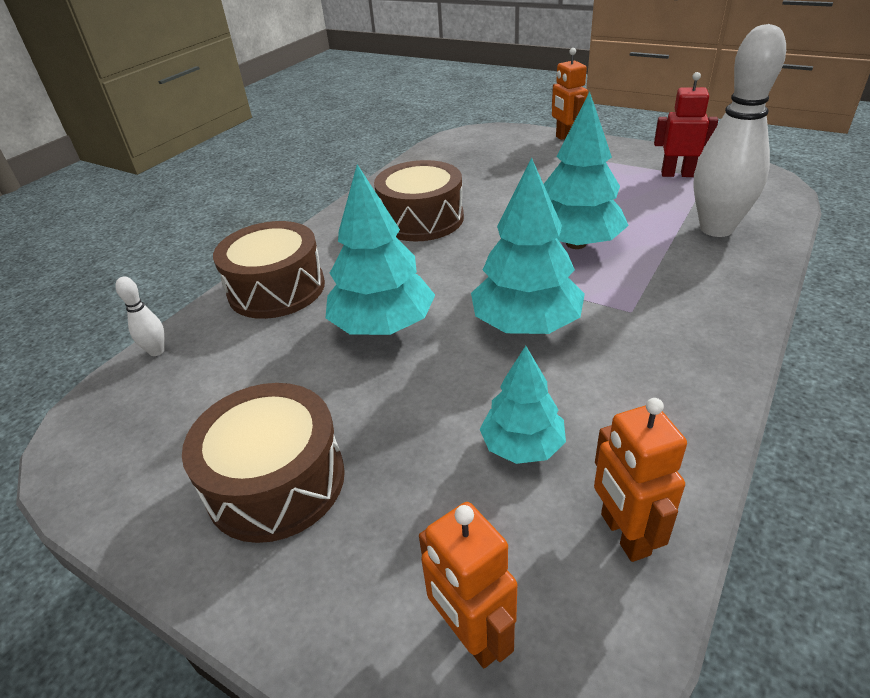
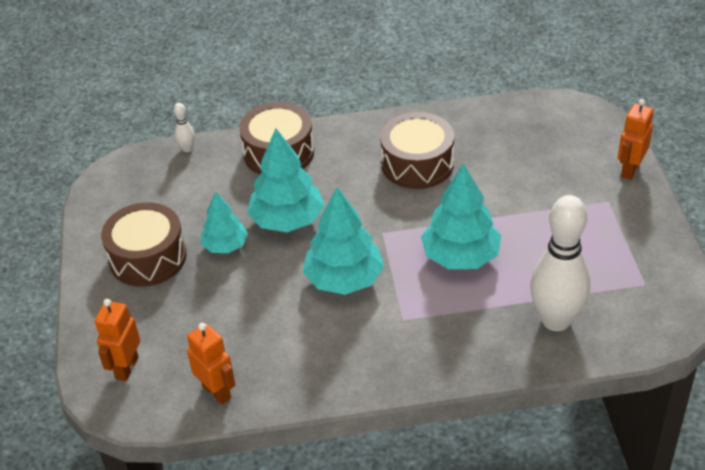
camera: 50 degrees right, 5 degrees up
(522, 446) = (243, 329): turquoise tree -> turquoise tree (225, 246)
(624, 534) = (217, 391): orange robot -> orange robot turned 105 degrees clockwise
(677, 174) = (631, 264): red robot -> none

